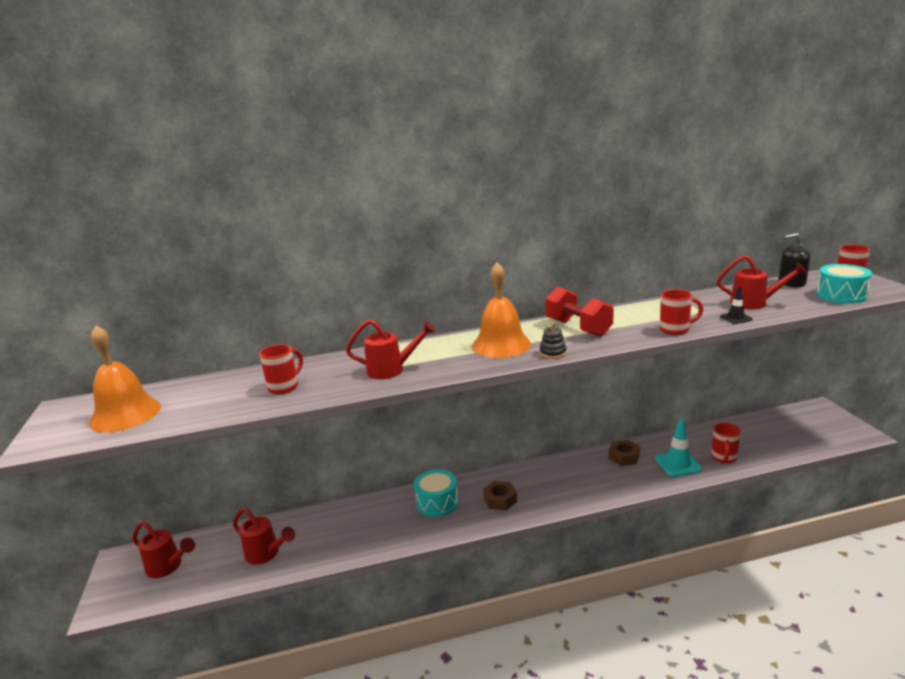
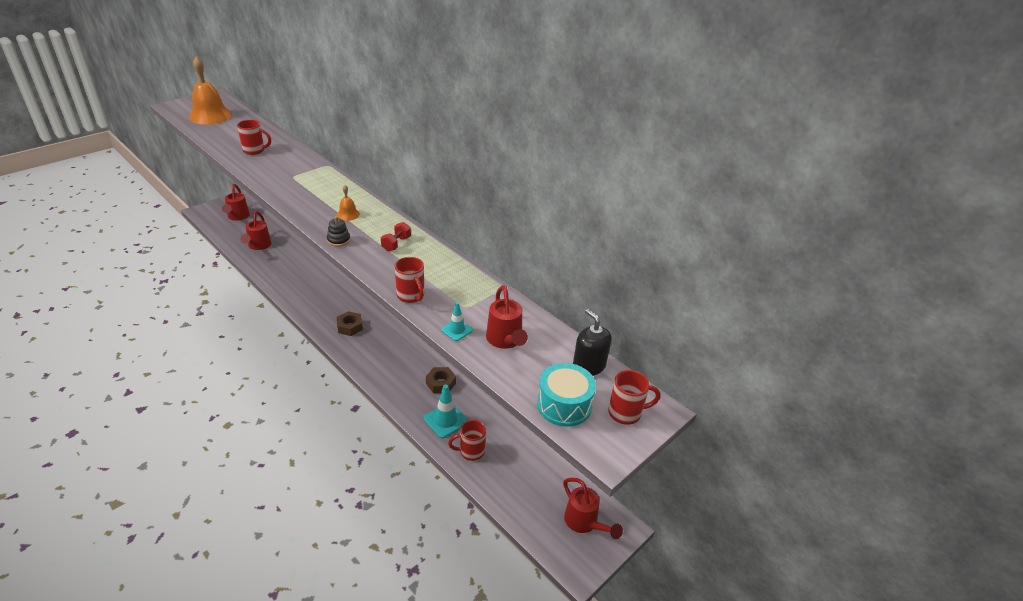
camera: 55 degrees right, 15 degrees up
(392, 370) = (289, 180): red watering can -> red watering can (584, 523)
(437, 502) = (335, 297): turquoise drum -> none
(501, 345) = (348, 214): orange bell -> orange bell, size x0.46
(578, 328) = (396, 244): red dumbbell -> red dumbbell, size x0.53
(736, 318) = (456, 330): black traffic cone -> turquoise traffic cone

